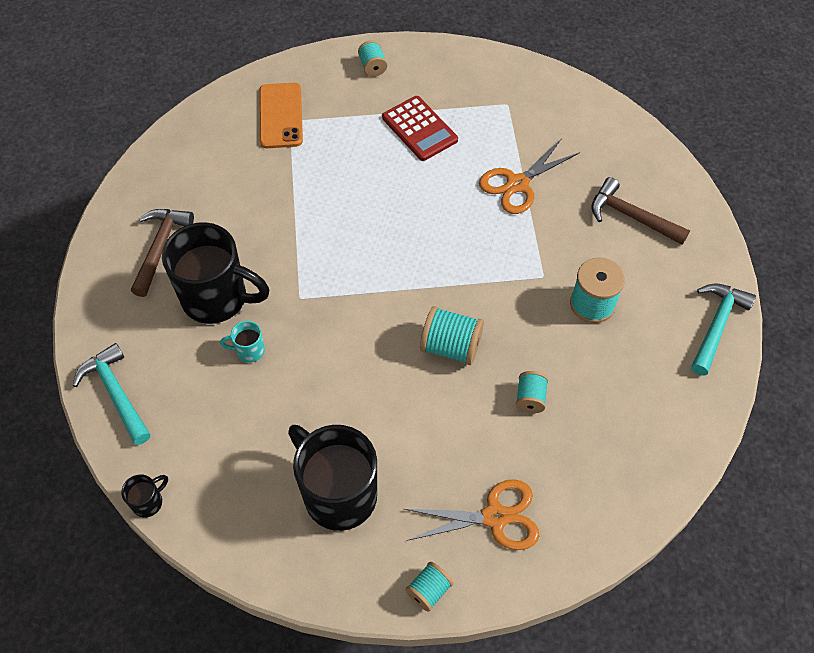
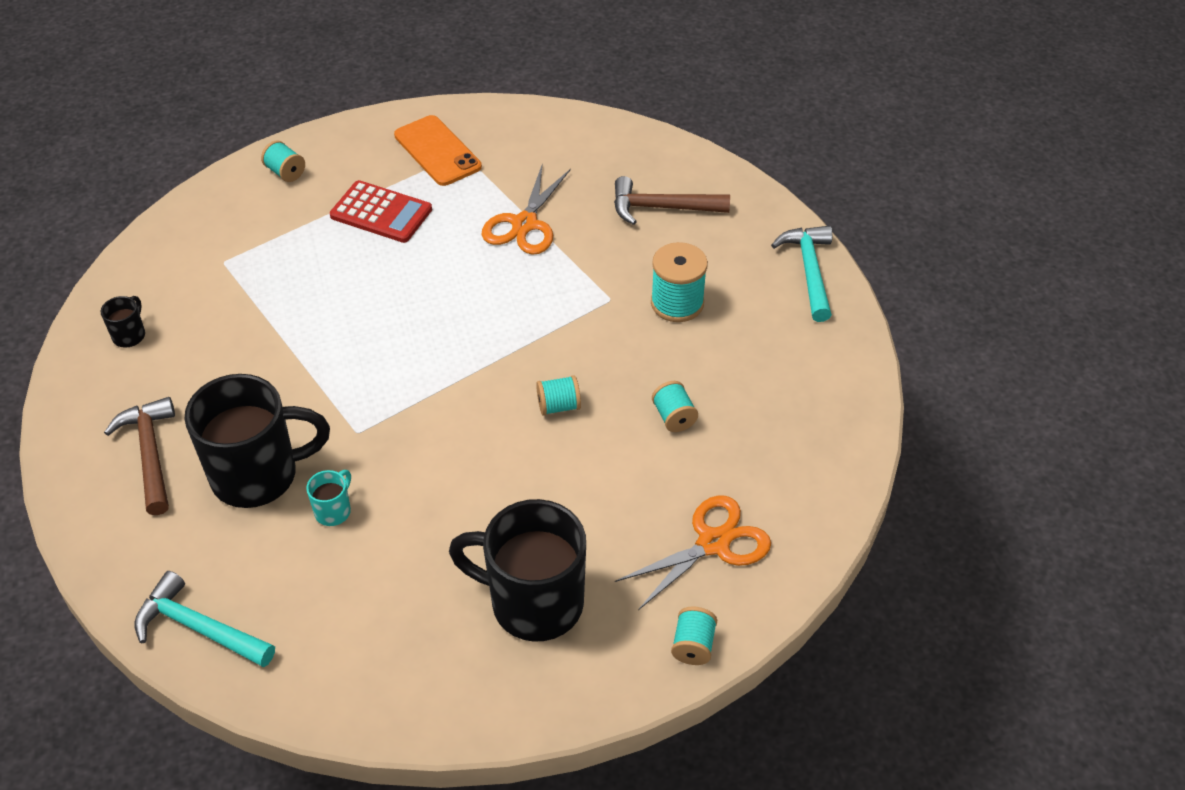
camera: 30 degrees left, 10 degrees down
(148, 502) = (318, 720): black mug -> black mug (129, 335)
(249, 351) = (333, 511): turquoise mug -> turquoise mug turned 150 degrees clockwise
(281, 116) = (208, 260): orange phone -> orange phone (437, 151)
(451, 347) = (559, 406): turquoise spool -> turquoise spool, size x0.61

